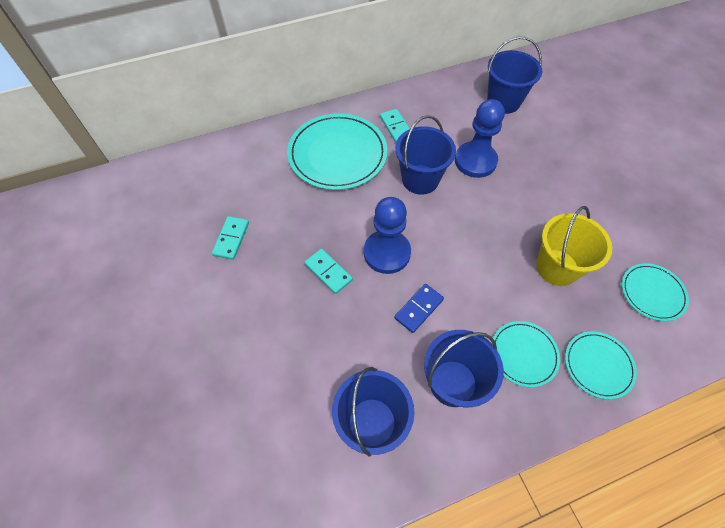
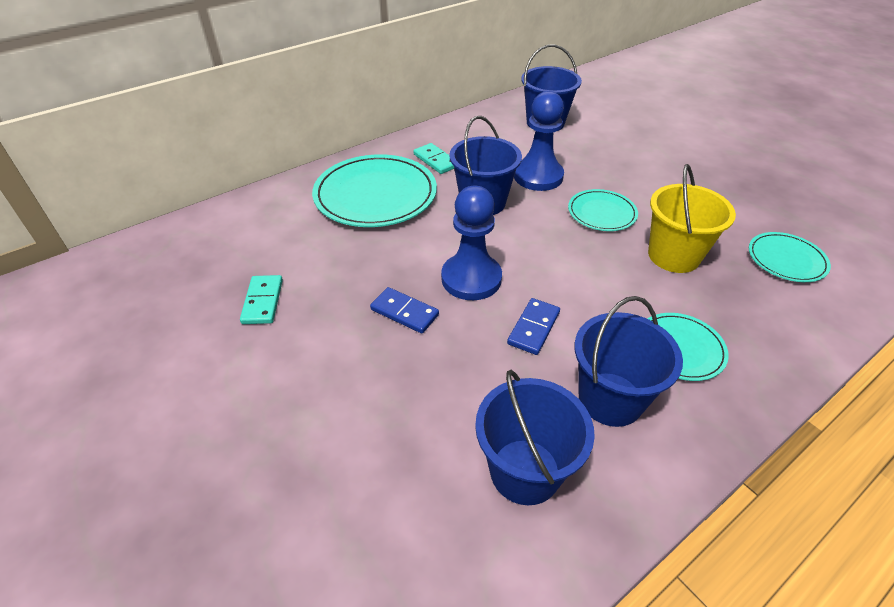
camera: 15 degrees left, 15 degrees down
(328, 272) = (404, 312): turquoise domino -> blue domino
(598, 365) = (769, 341): turquoise plate -> turquoise plate (601, 213)

